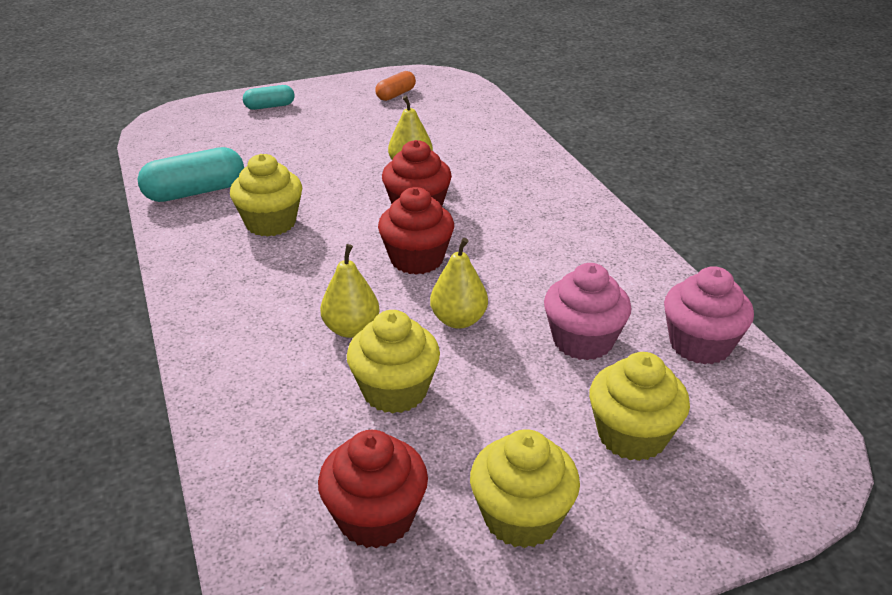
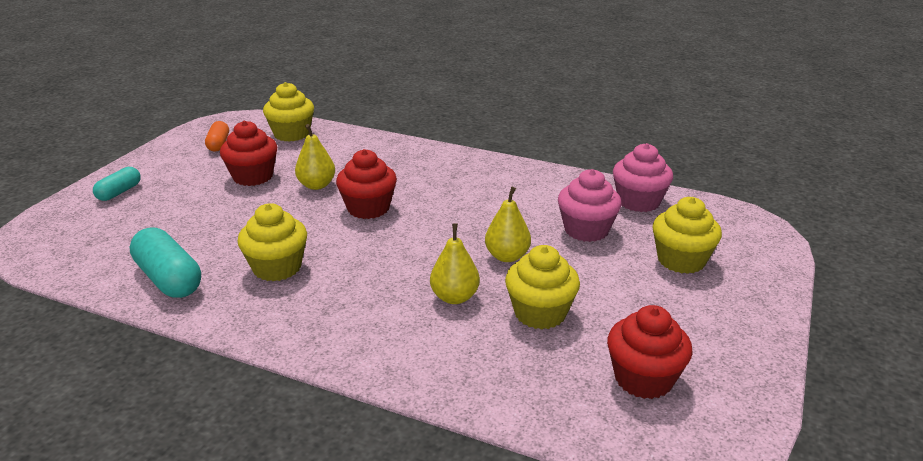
camera: 45 degrees left, 5 degrees down
(195, 192) = (169, 279): turquoise capsule -> turquoise capsule turned 60 degrees counterclockwise
(417, 259) = (422, 237): red cupcake -> red cupcake (253, 176)
(521, 517) = (701, 328): yellow cupcake -> yellow cupcake (291, 134)

